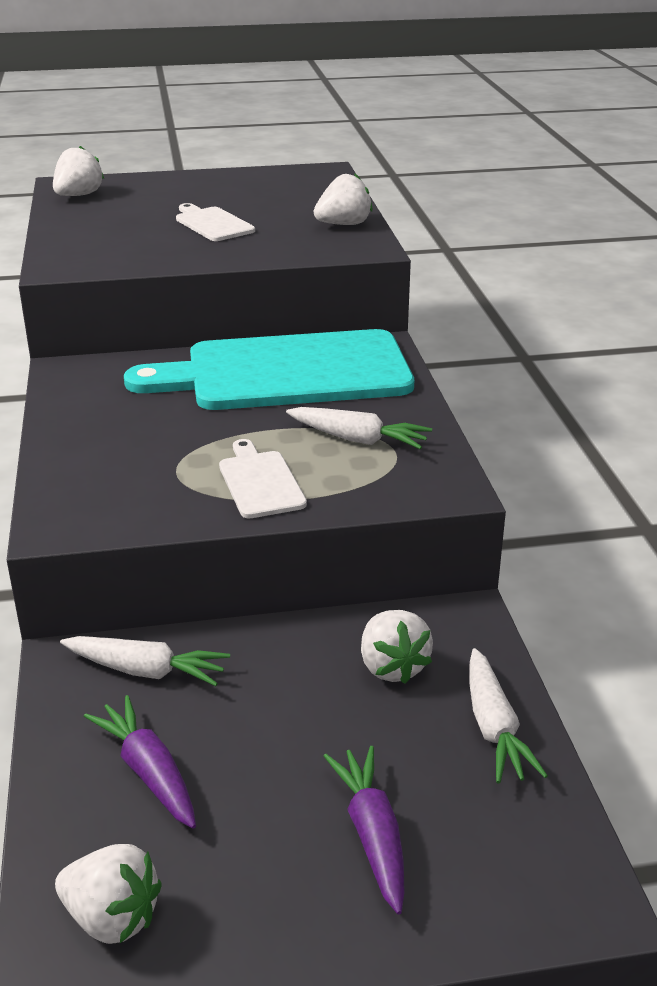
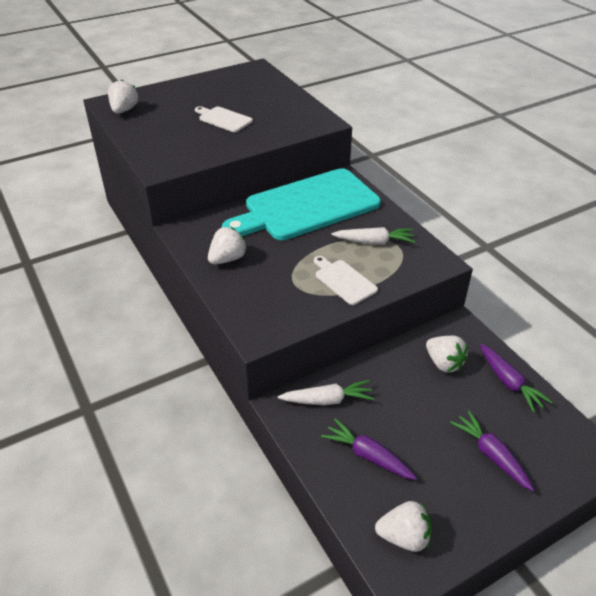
camera: 20 degrees left, 10 degrees up
(344, 224) = (298, 107): white strawberry -> white strawberry (227, 259)
(494, 727) = (509, 382): white carrot -> purple carrot

